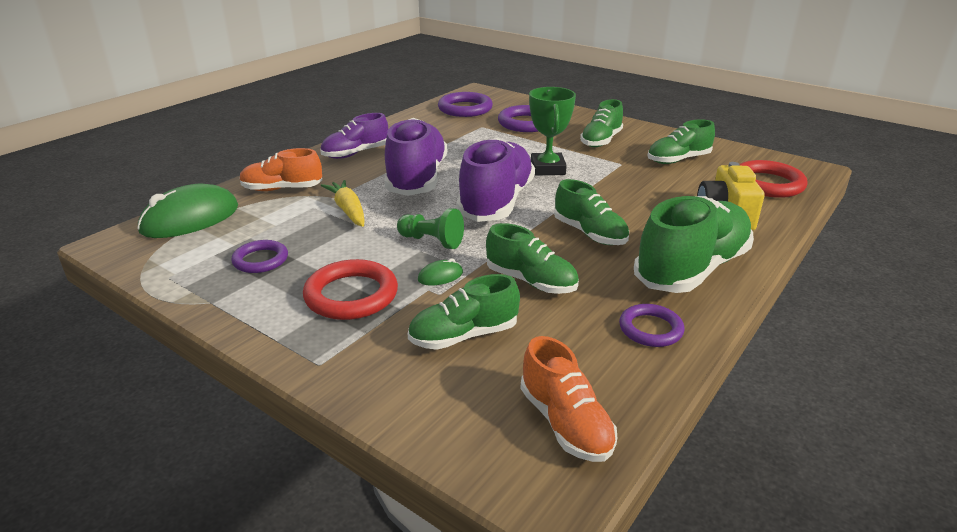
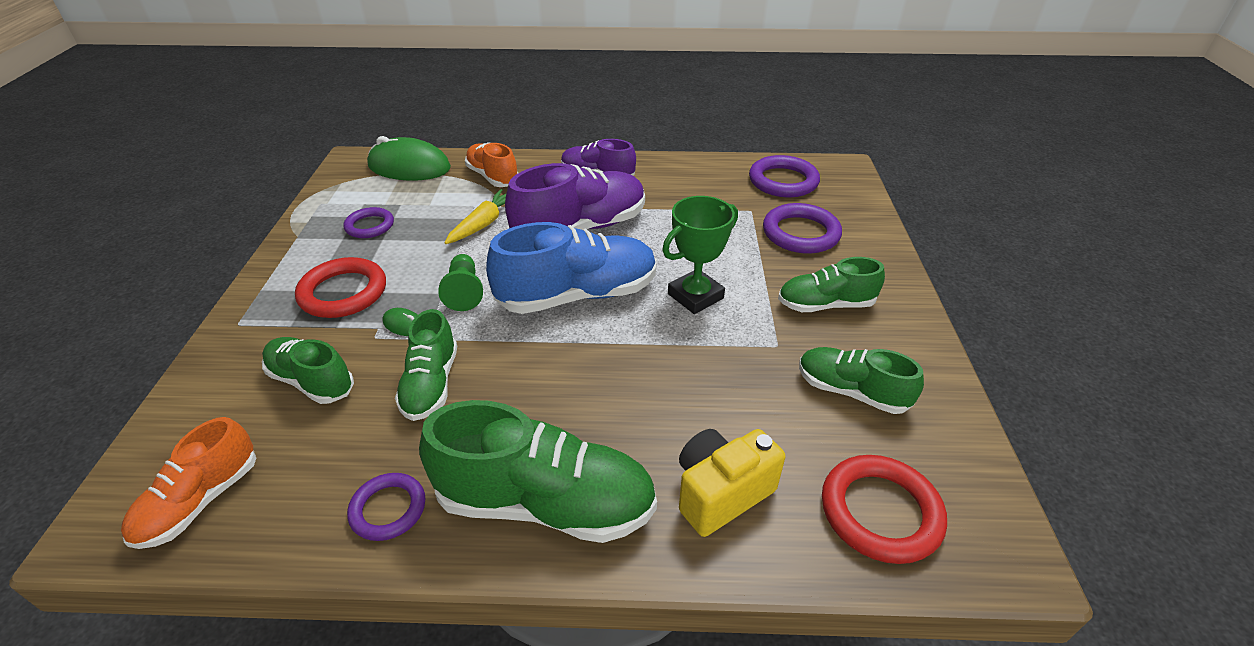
camera: 55 degrees right, 10 degrees up
(496, 202) = (577, 295): purple shoe -> blue shoe
(589, 234) = (564, 387): green shoe -> none

